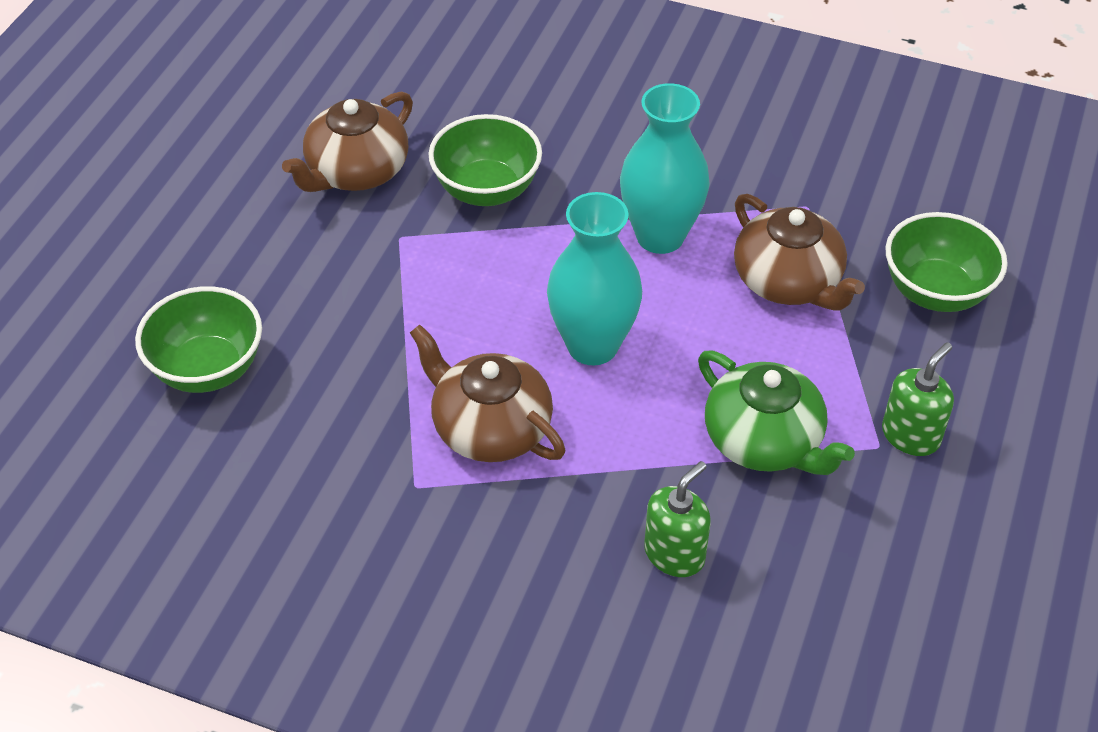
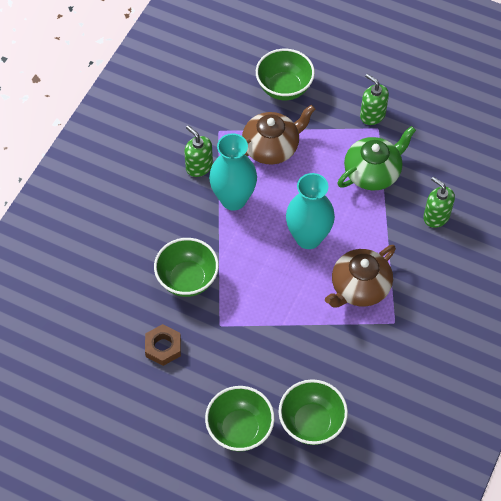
camera: 85 degrees left, 10 degrees up
(202, 275) = (240, 429): none -> green bowl
(356, 171) = (163, 347): brown teapot -> brown nut
(722, 186) = (199, 166): none -> green soap dispenser

